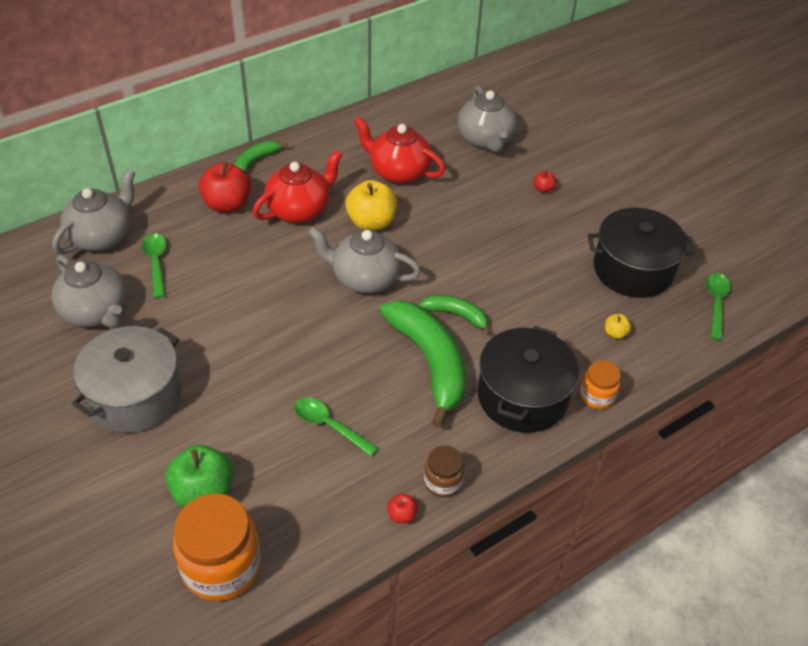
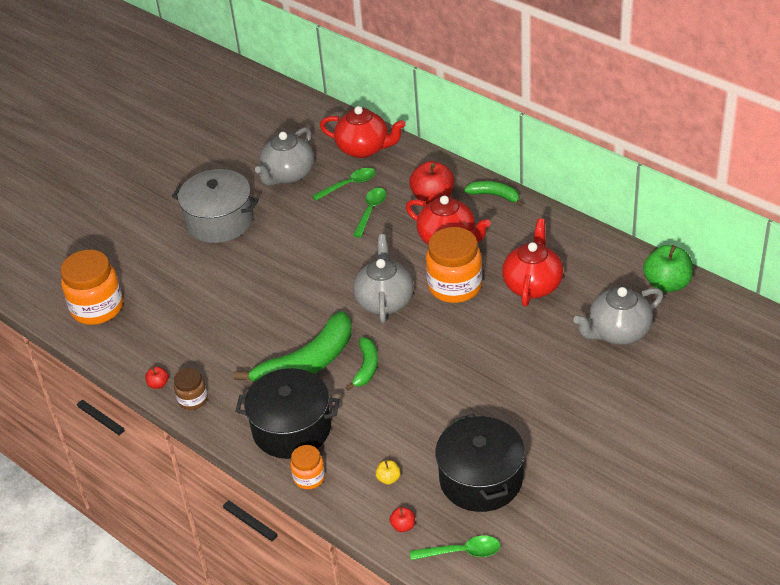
camera: 80 degrees right, 5 degrees down
(102, 236) = (364, 148): grey teapot -> red teapot
(203, 492) = (150, 281): green apple -> green apple (667, 284)
(329, 425) = (225, 324): green spoon -> green spoon (370, 211)
(371, 222) = (455, 286): yellow apple -> orange jar
(543, 189) = (565, 391): red apple -> red apple (403, 526)

